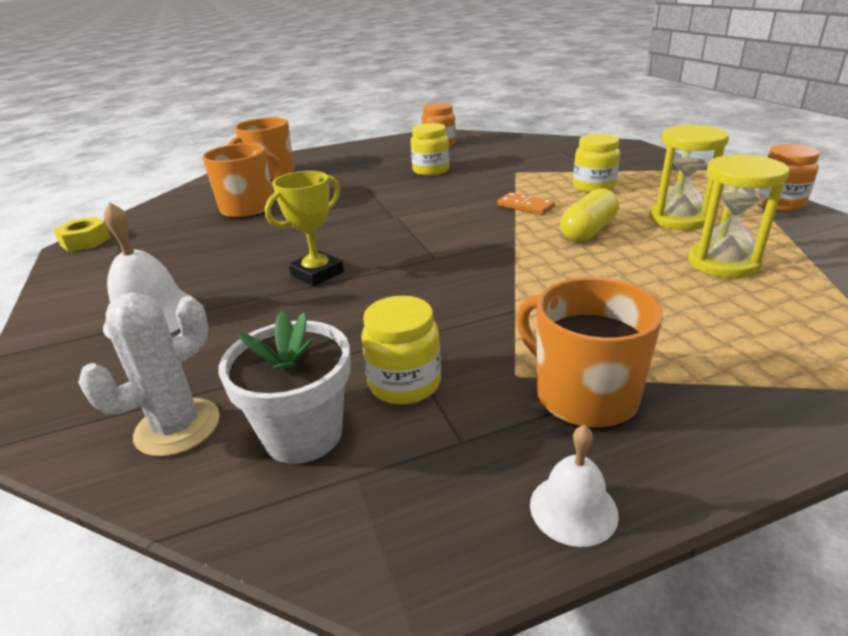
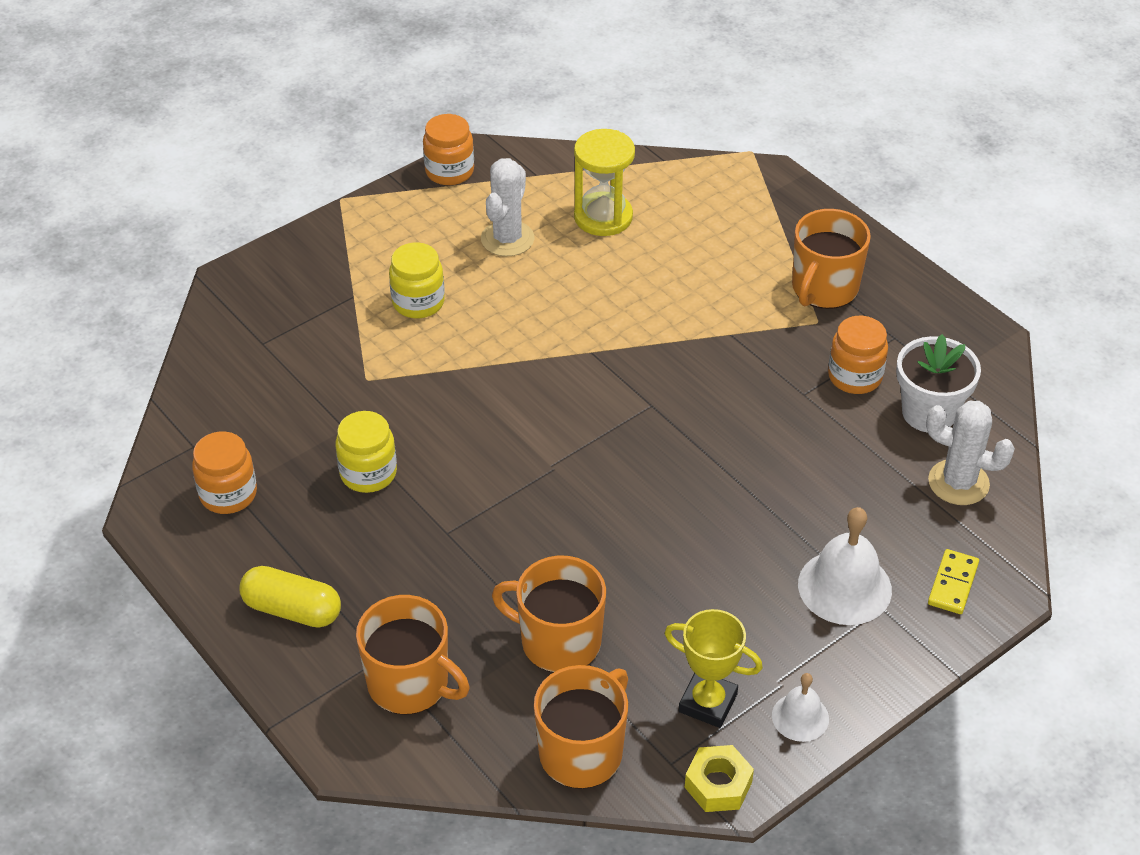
camera: 110 degrees left, 15 degrees up
(71, 381) = (952, 584): none -> yellow domino
(168, 208) = (582, 752): none -> orange mug
(317, 273) = (717, 489): yellow trophy -> yellow trophy (707, 703)
(404, 383) = (854, 377): yellow jar -> orange jar
(525, 206) = (494, 355): orange domino -> none
(573, 509) = (920, 287): white bell -> white bell (800, 717)
(588, 231) = (554, 300): yellow capsule -> yellow capsule (292, 610)
(678, 219) = (507, 239): yellow hourglass -> white cactus

